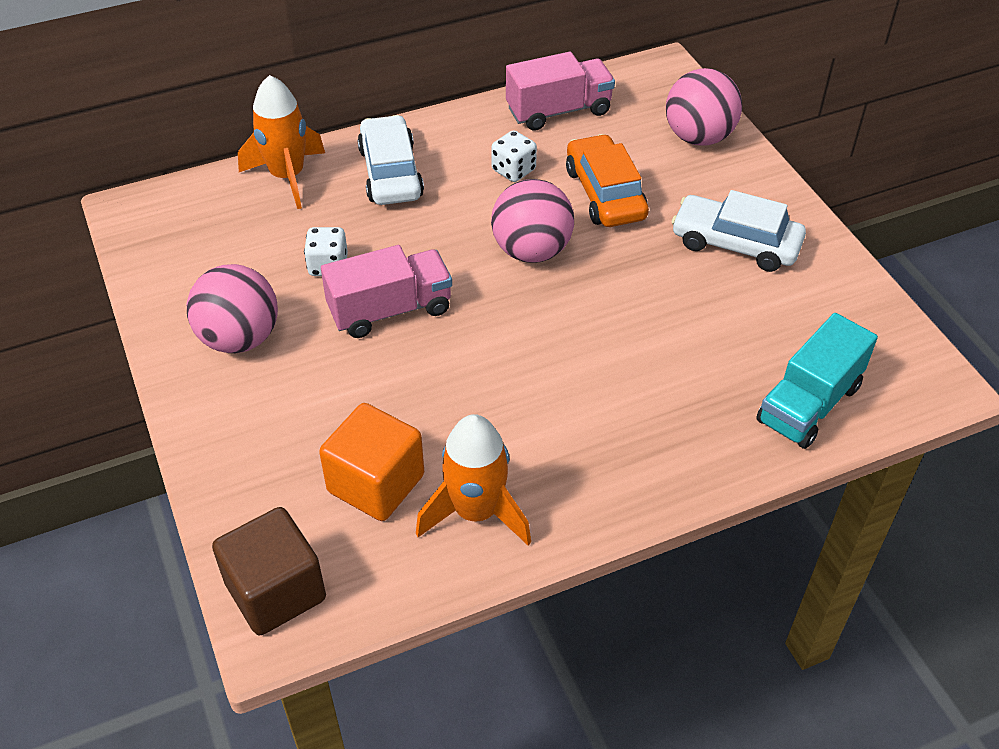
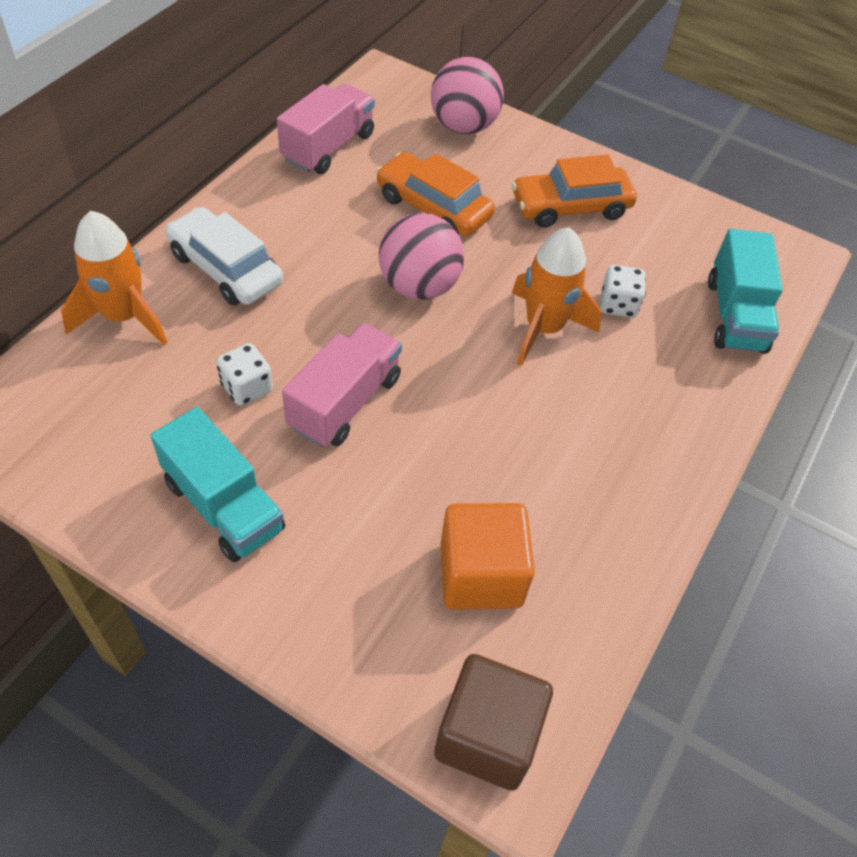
camera: 40 degrees left, 5 degrees up
(239, 338) = (224, 506): pink ball -> turquoise truck
(476, 512) = (585, 549): orange rocket -> orange rocket (543, 328)
(513, 170) = (337, 218): white dice -> white dice (618, 305)
(735, 243) = (571, 207): white car -> orange car

